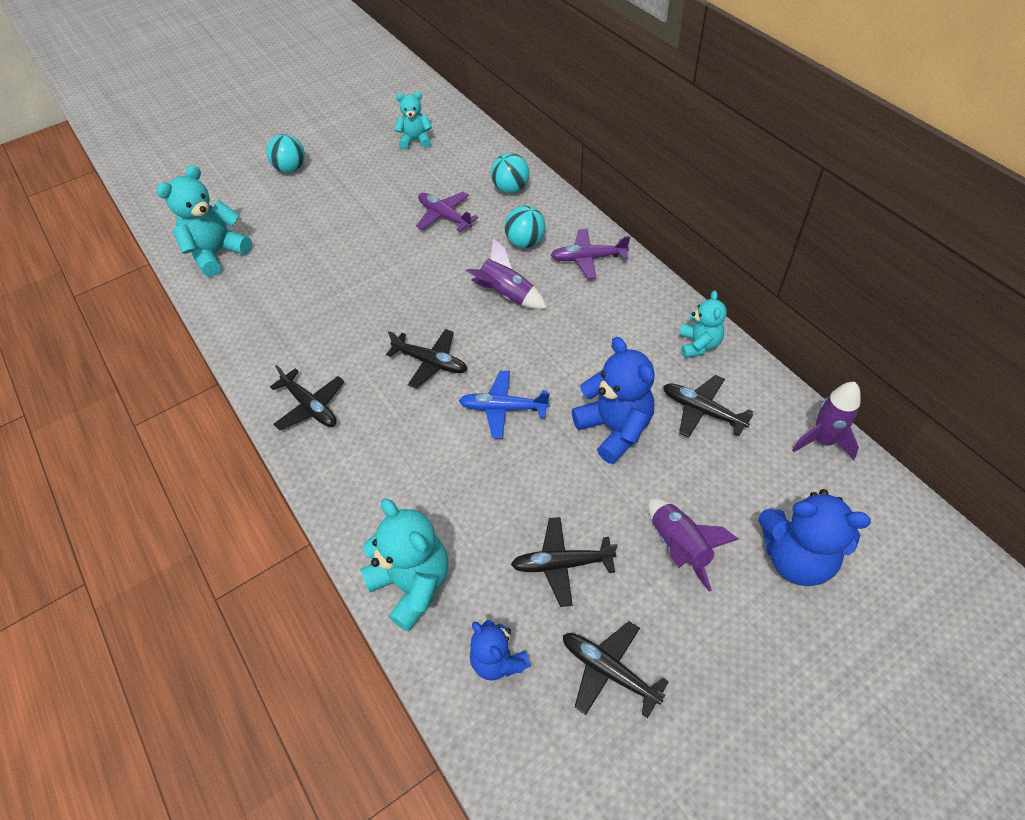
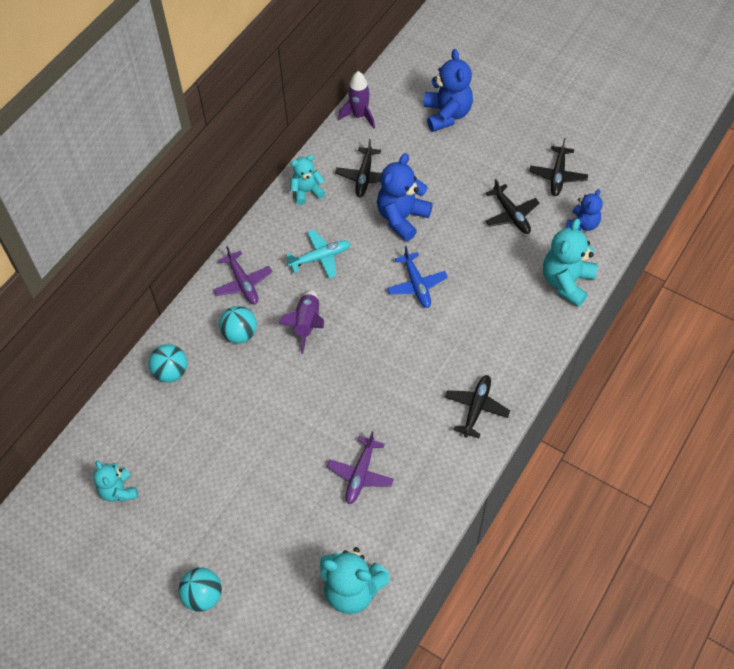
camera: 115 degrees left, 5 degrees up
(430, 362) = (398, 347): black plane -> none
(444, 216) = (228, 411): purple plane -> purple plane (360, 474)
(590, 330) = (320, 257): none -> turquoise plane
(679, 546) = (469, 165): purple rocket -> none

